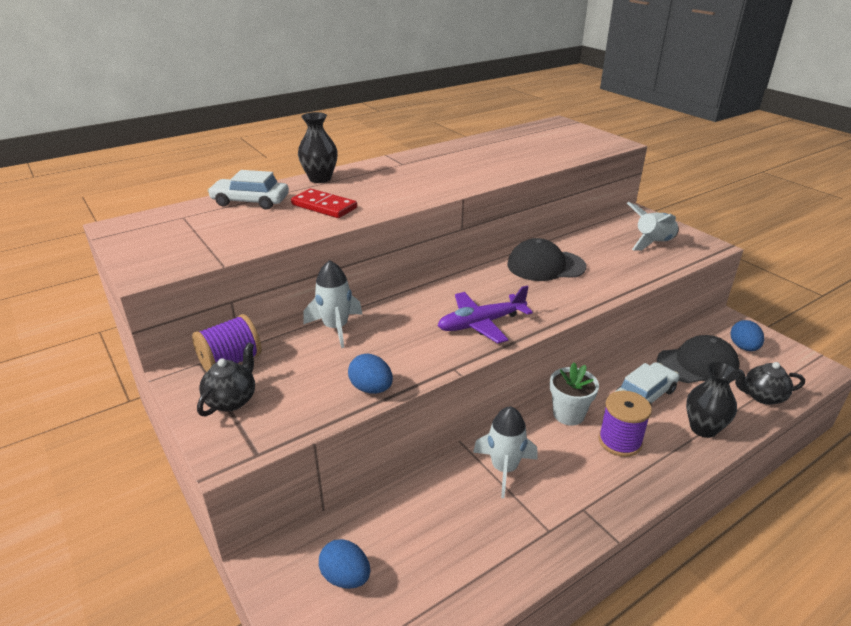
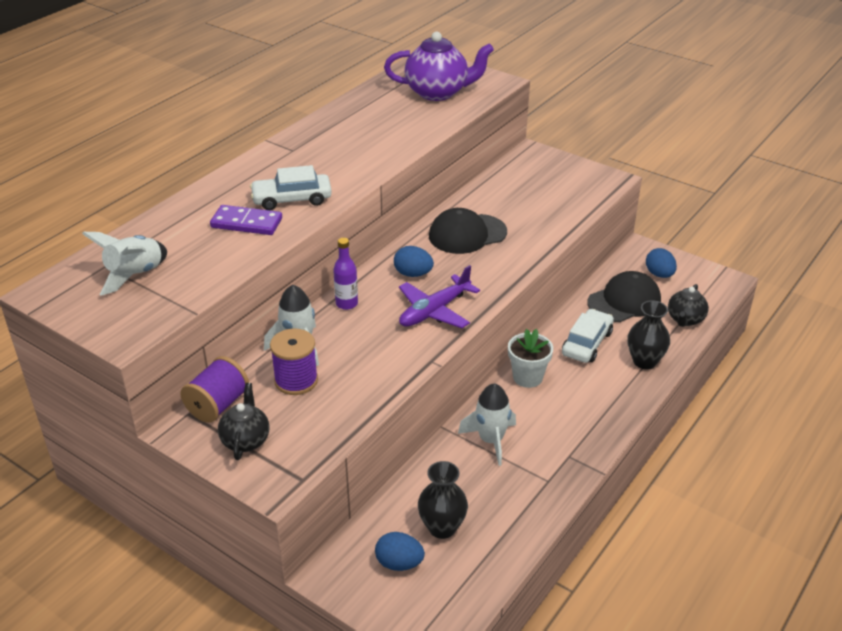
camera: 20 degrees left, 5 degrees up
(250, 201) = (163, 232): white car -> white car (292, 199)
(320, 179) = (216, 187): black vase -> black vase (442, 527)
(324, 206) = (246, 223): red domino -> purple domino
(371, 389) = (368, 398): blue egg -> blue egg (413, 274)
(402, 301) = (346, 304): none -> purple bottle
(555, 143) = (438, 92): none -> purple teapot
(620, 441) = (579, 391): purple spool -> purple spool (296, 380)
(652, 243) = (558, 186): white rocket -> white rocket (135, 275)
(762, 396) = (685, 319): black teapot -> black teapot turned 45 degrees counterclockwise

